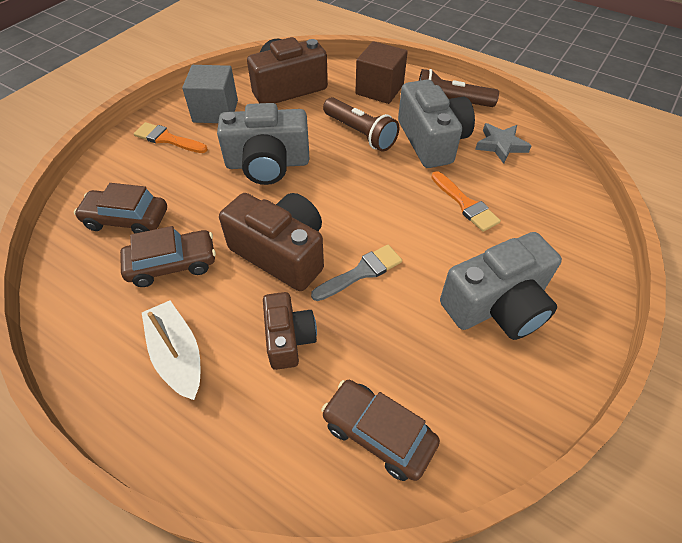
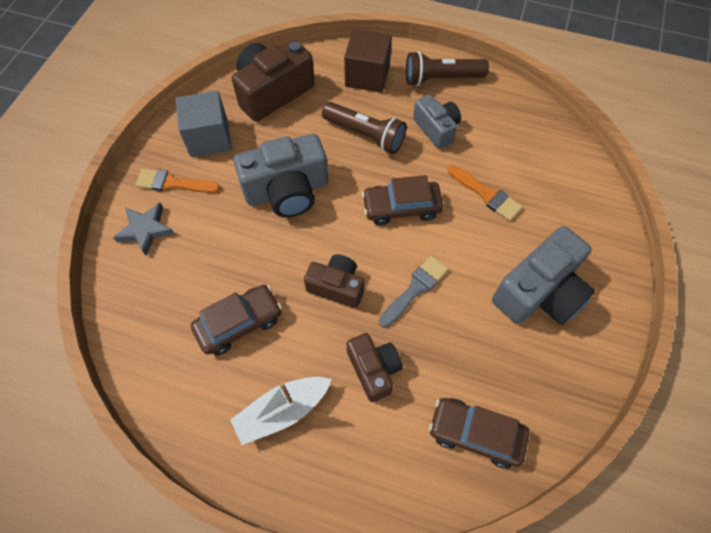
camera: 15 degrees left, 10 degrees up
(126, 219) = (173, 286): brown car -> brown car (401, 207)
(177, 355) = (282, 411): white boat -> white boat turned 75 degrees counterclockwise
(281, 253) = (337, 286): brown camera -> brown camera, size x0.60
(432, 140) = (436, 129): grey camera -> grey camera, size x0.60
(500, 145) = (501, 121): grey star -> grey star (145, 230)

